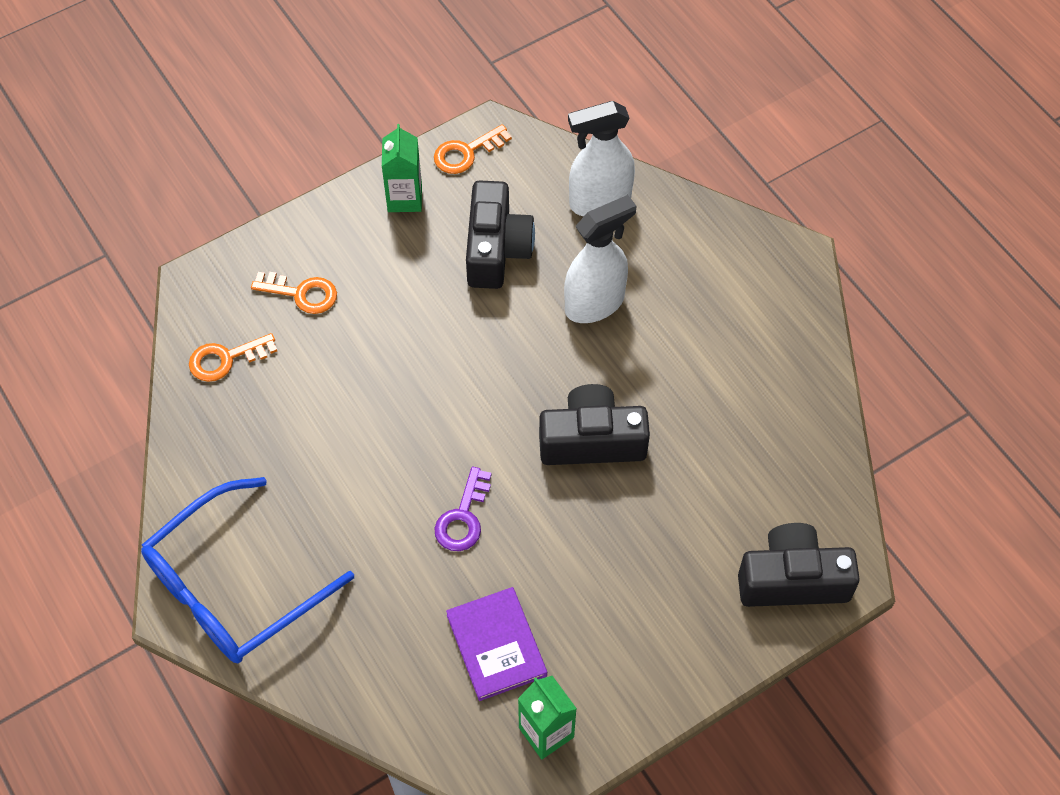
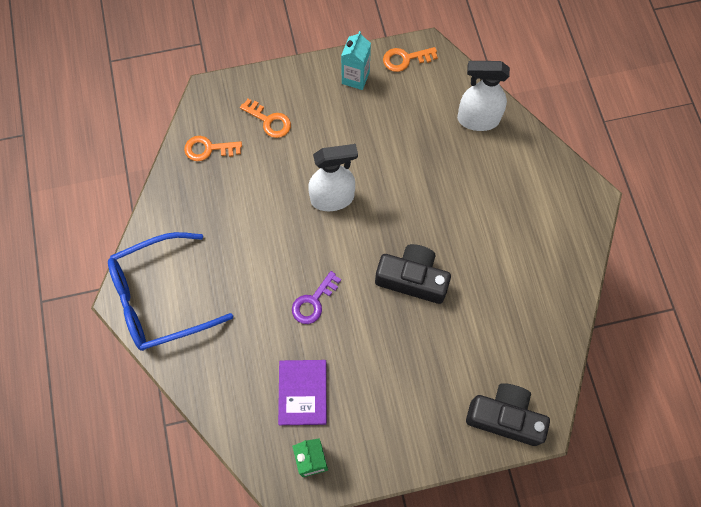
camera: 20 degrees right, 10 degrees up
(404, 198) = (355, 78): green carton -> turquoise carton
(496, 249) = (400, 130): black camera -> none
(595, 303) = (449, 187): white spray bottle -> white spray bottle (333, 198)

